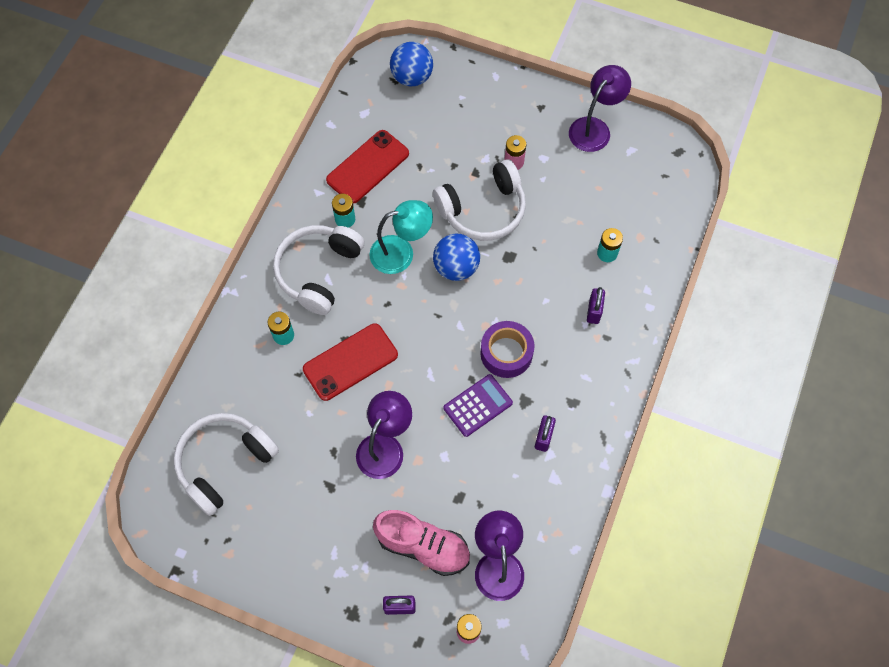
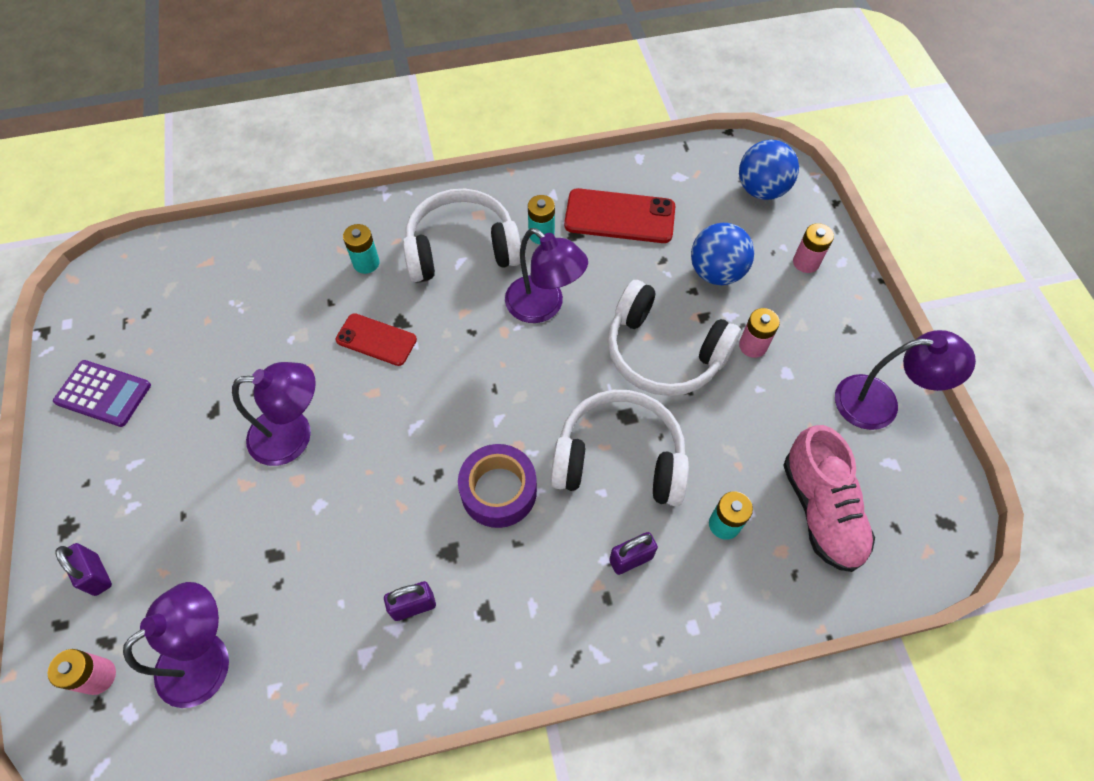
camera: 55 degrees right, 5 degrees down
(224, 463) = (187, 300): white headphones -> white headphones (619, 458)
(350, 362) = (376, 339): red phone -> red phone, size x0.64
(401, 252) = (543, 307): turquoise lamp -> purple lamp
(423, 546) = (189, 553): pink shoe -> pink shoe (821, 510)
(456, 267) = (568, 370): blue ball -> blue ball (716, 272)
(478, 405) = (408, 501): purple calculator -> purple calculator (103, 394)
(481, 94) = (806, 262): none -> pink battery

